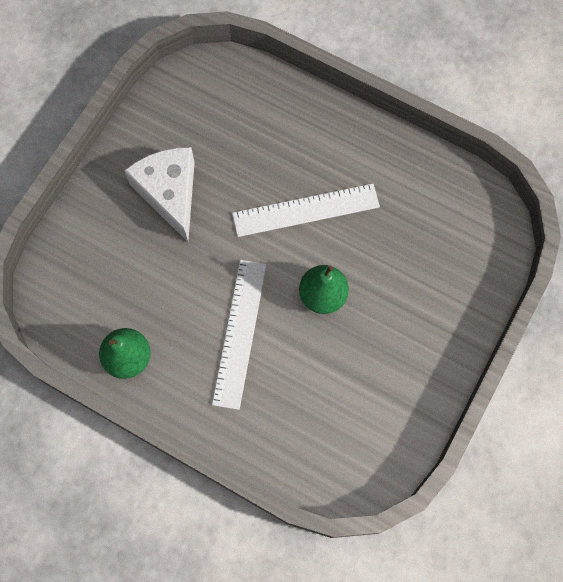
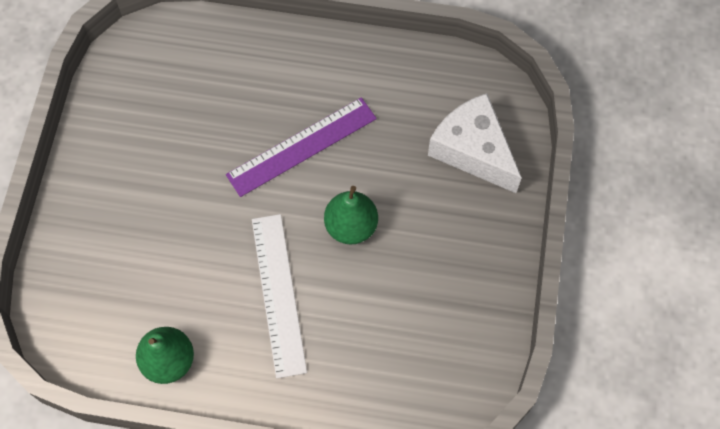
camera: 20 degrees left, 5 degrees down
(169, 193) = (152, 176): white cheese -> white cheese (473, 150)
(306, 210) = (302, 146): white ruler -> purple ruler

